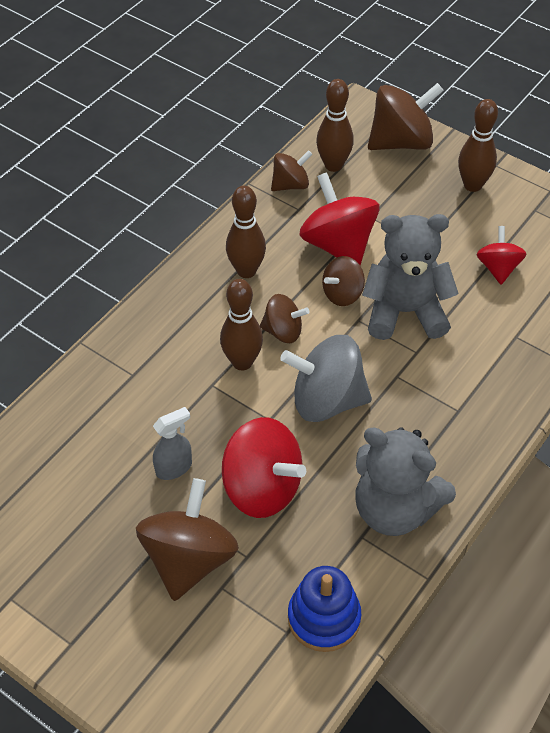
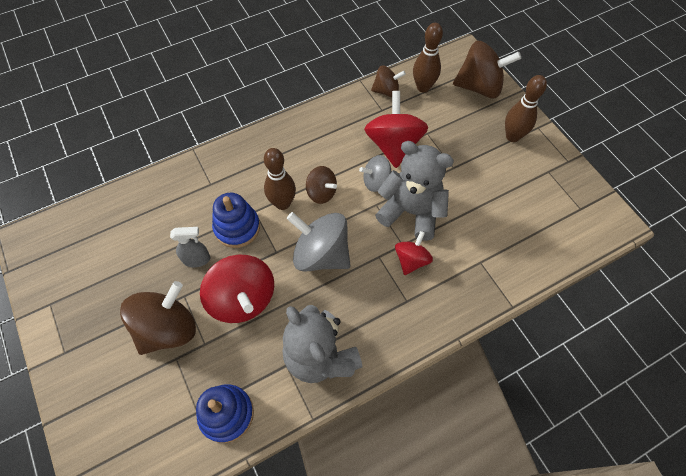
camera: 25 degrees right, 10 degrees up
(202, 411) = (237, 227): none -> blue stacking toy
(246, 271) = (323, 140): brown bowling pin -> none
(342, 294) = (376, 181): brown spinning top -> grey spinning top
(498, 268) = (496, 205): red spinning top -> red spinning top (411, 260)

